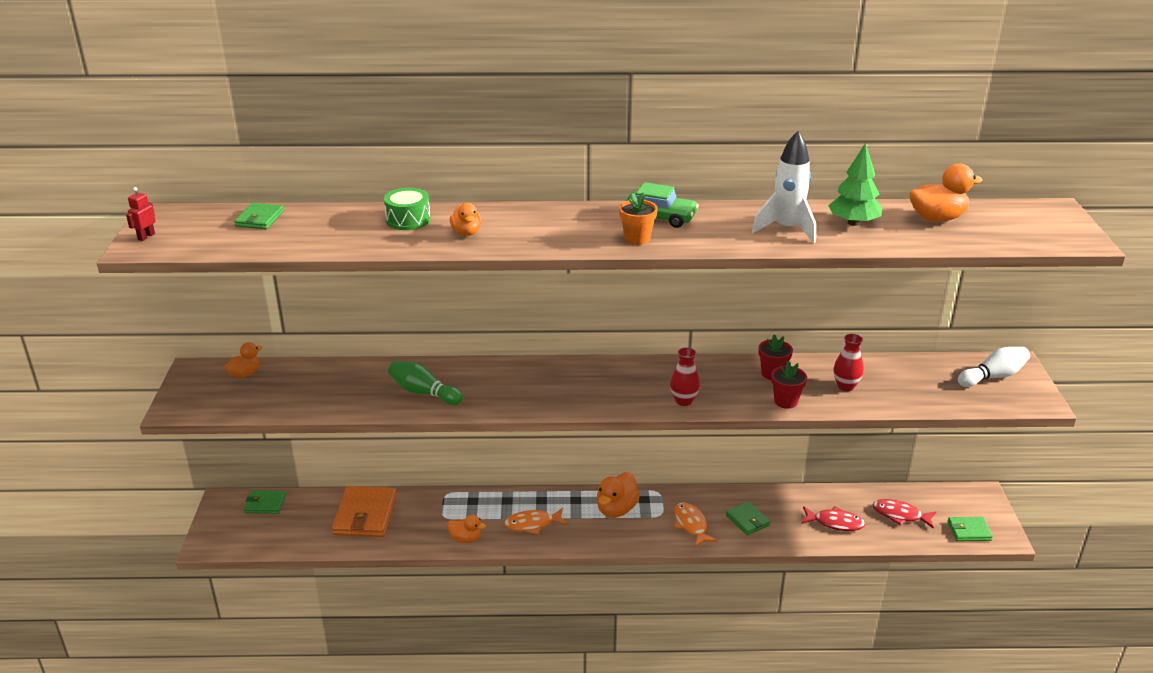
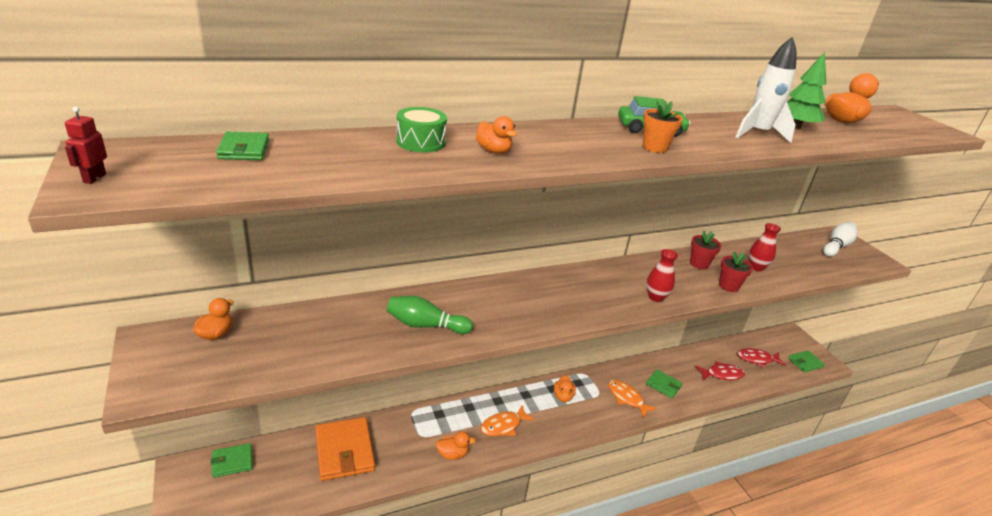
camera: 25 degrees left, 0 degrees up
(616, 509) = (563, 396): orange duck -> orange duck, size x0.63

